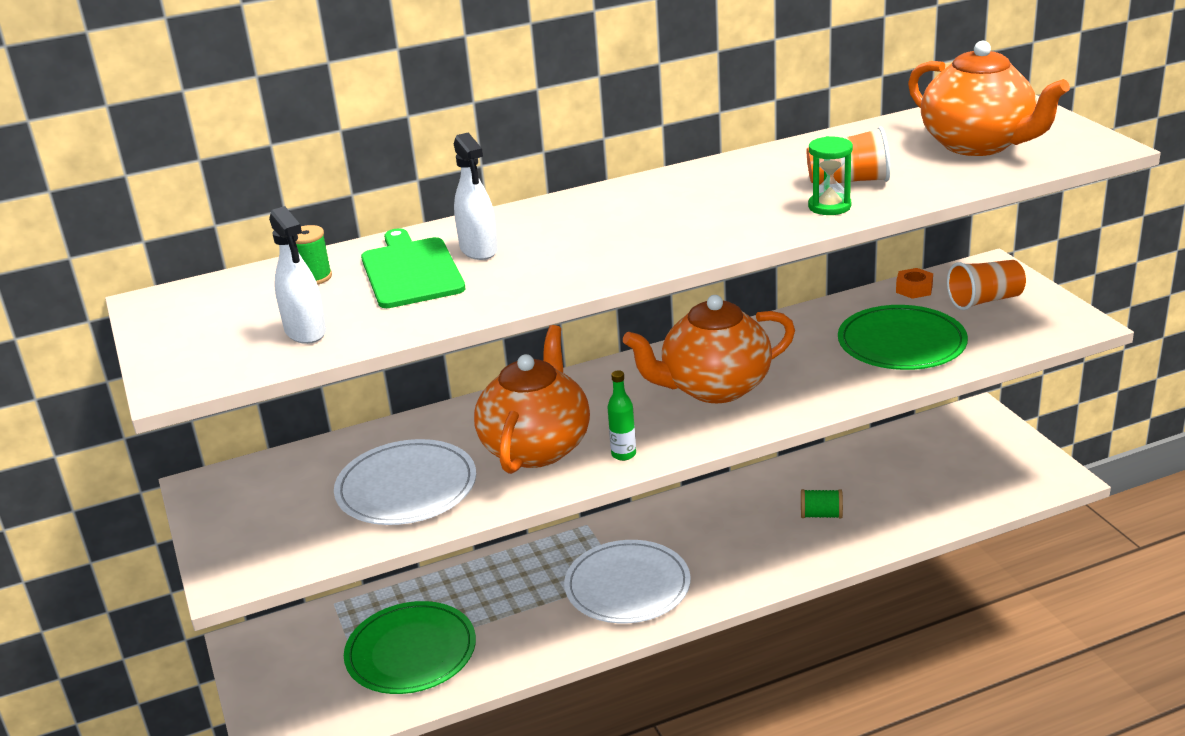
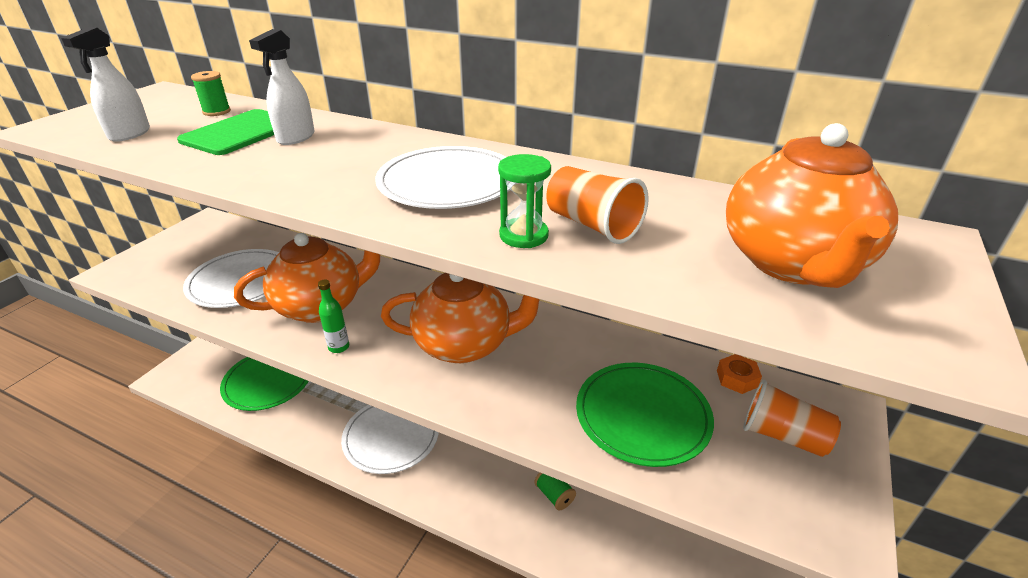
camera: 45 degrees right, 5 degrees up
(700, 209) = (448, 183): none -> white plate
(714, 388) = (465, 345): orange teapot -> orange teapot turned 150 degrees clockwise

